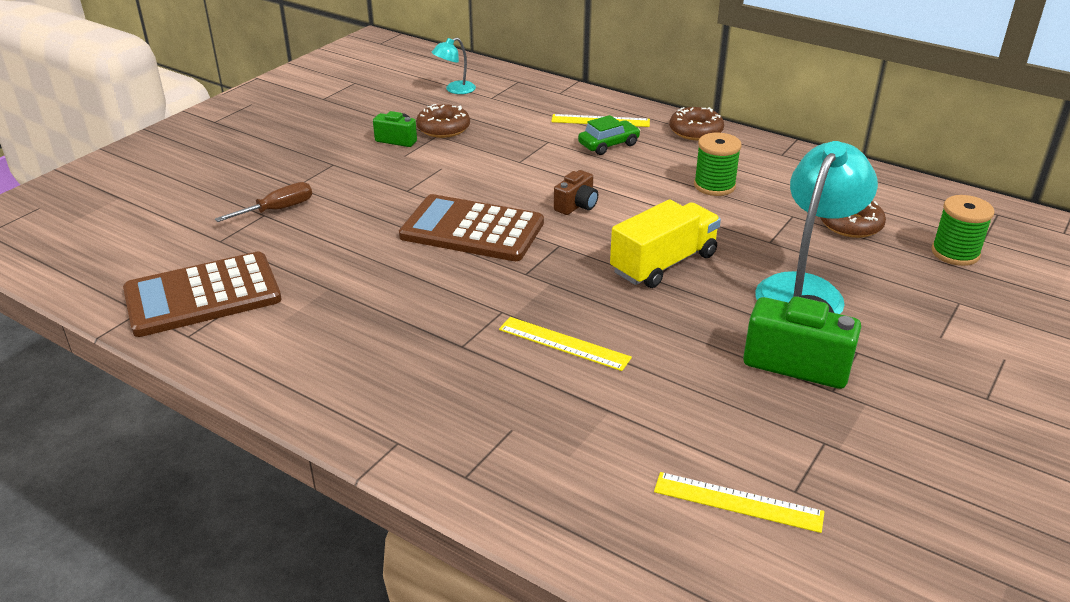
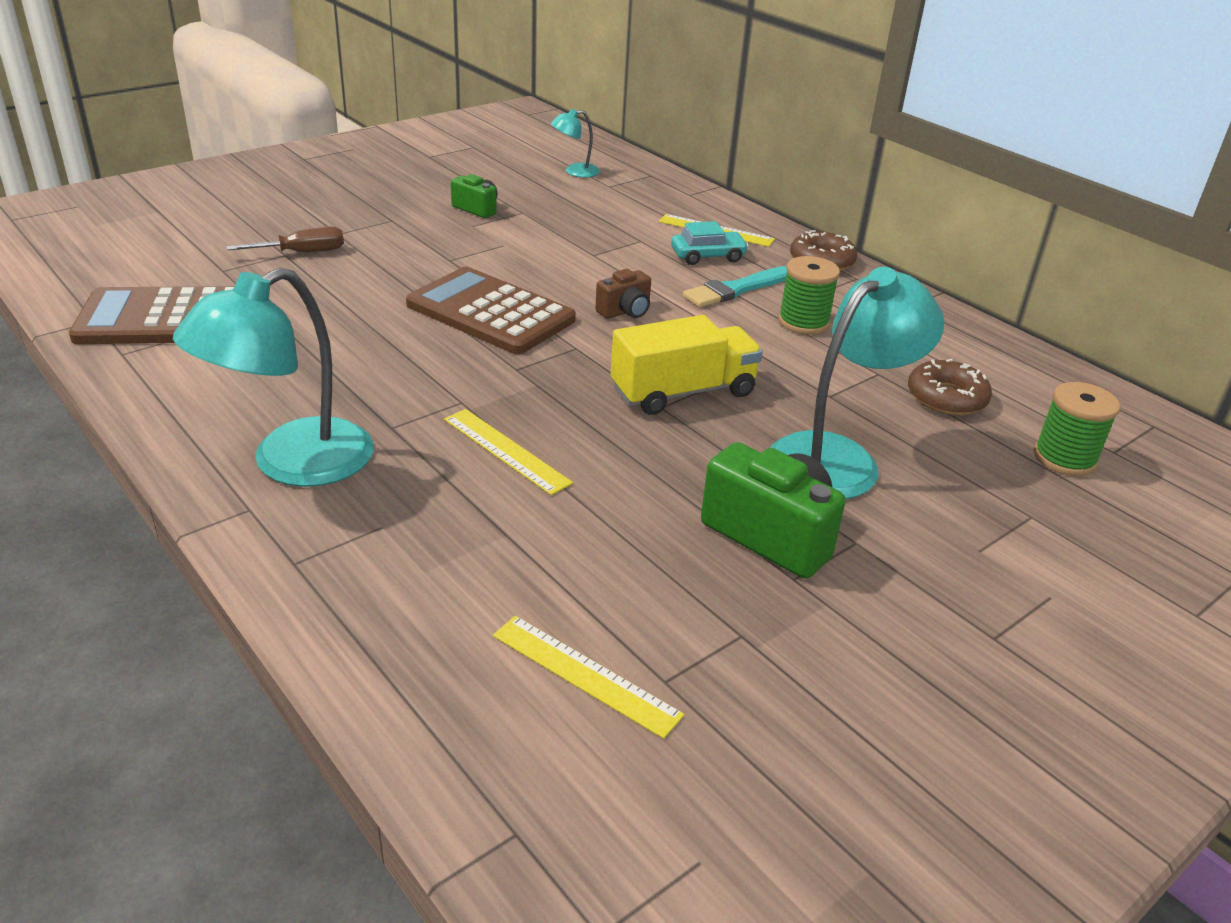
camera: 15 degrees right, 0 degrees up
(404, 396) = (292, 464): none -> turquoise lamp
(443, 128) = (534, 206): brown donut -> none
(608, 144) = (708, 256): green car -> turquoise car
(648, 169) = (736, 289): none -> turquoise brush

